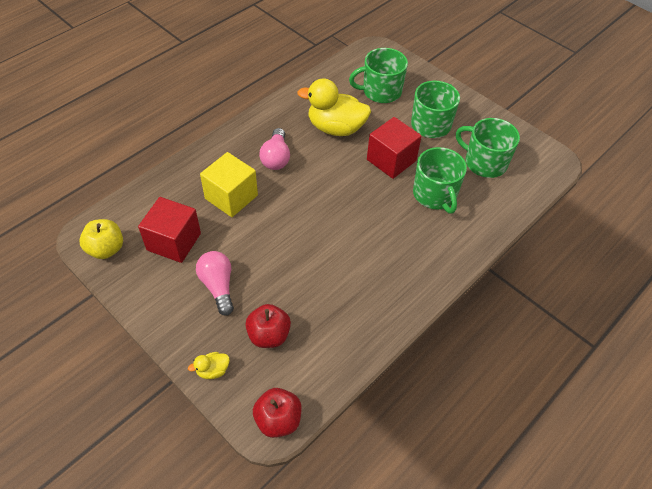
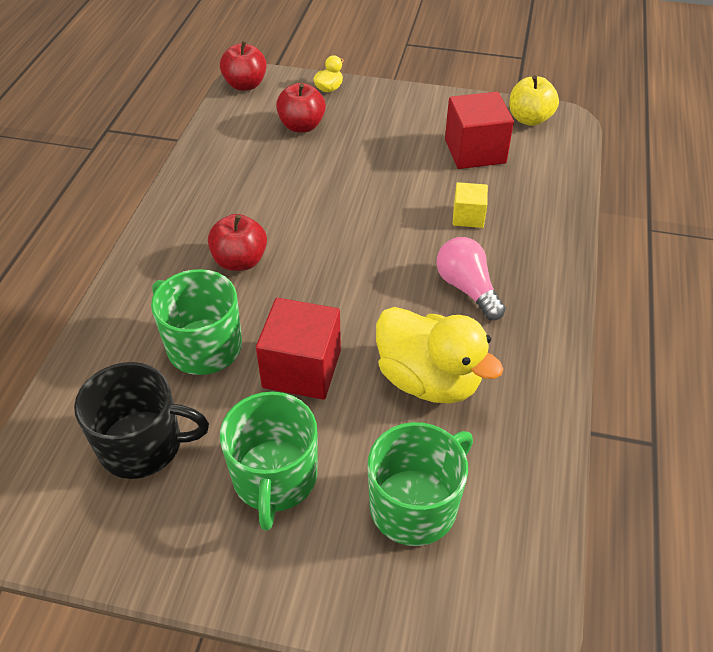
camera: 150 degrees right, 5 degrees down
(218, 286) = (387, 138): pink light bulb -> none
(231, 197) = (468, 216): yellow cube -> yellow cube, size x0.56
(336, 128) = (428, 380): yellow duck -> yellow duck turned 60 degrees clockwise
(387, 236) = (240, 261): none -> red apple
(484, 162) = (143, 445): green mug -> black mug

